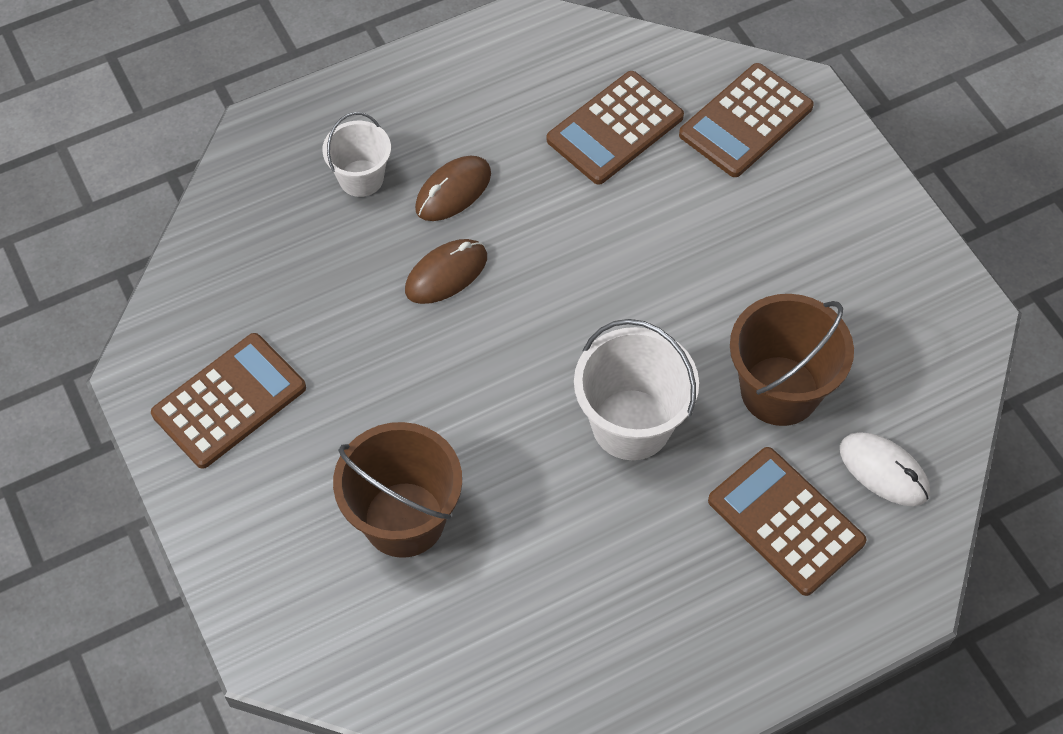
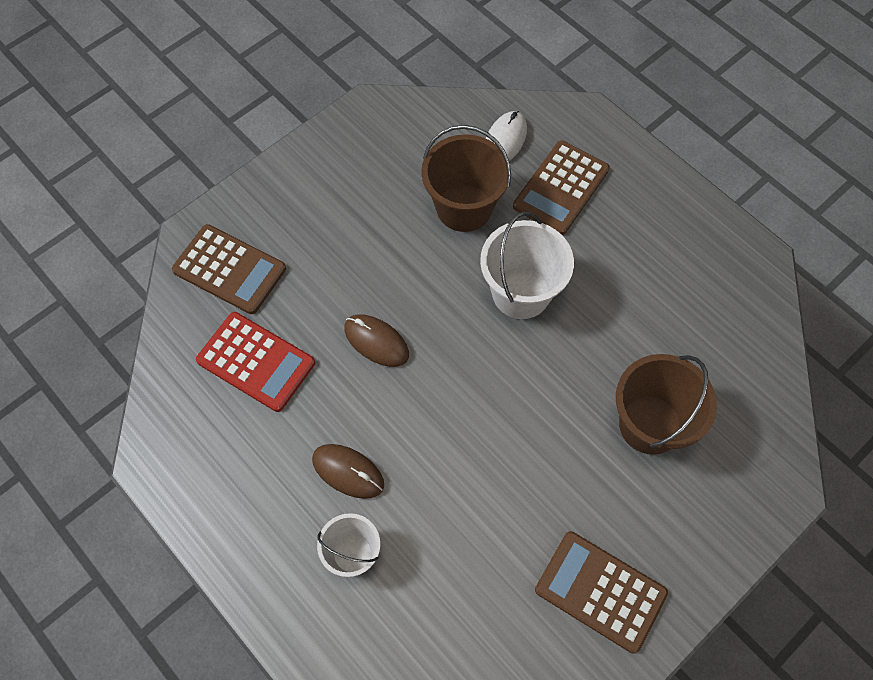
camera: 105 degrees left, 5 degrees up
(446, 274) = (431, 454): brown mouse -> brown mouse (376, 341)
(615, 128) = (256, 362): brown calculator -> red calculator

